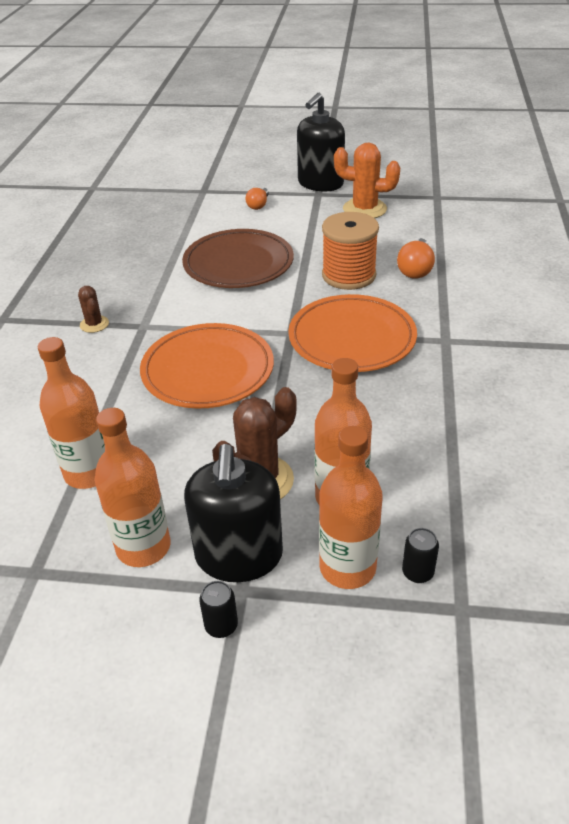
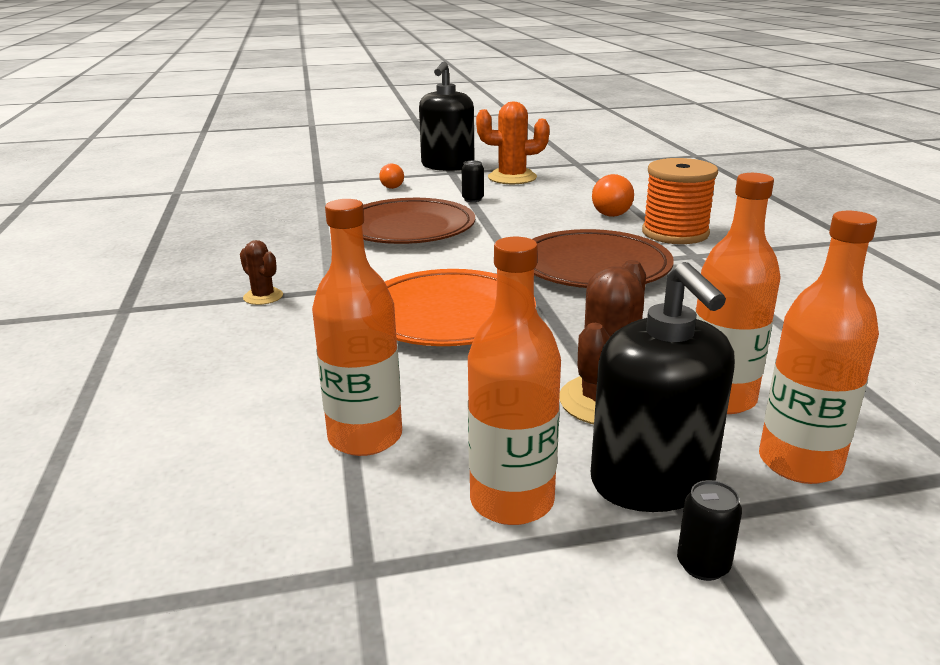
camera: 20 degrees left, 15 degrees down
(348, 275) = (542, 222): orange spool -> orange spool (675, 233)
(352, 338) = (593, 267): orange plate -> brown plate
(417, 572) = (884, 449): black can -> black can (473, 199)

